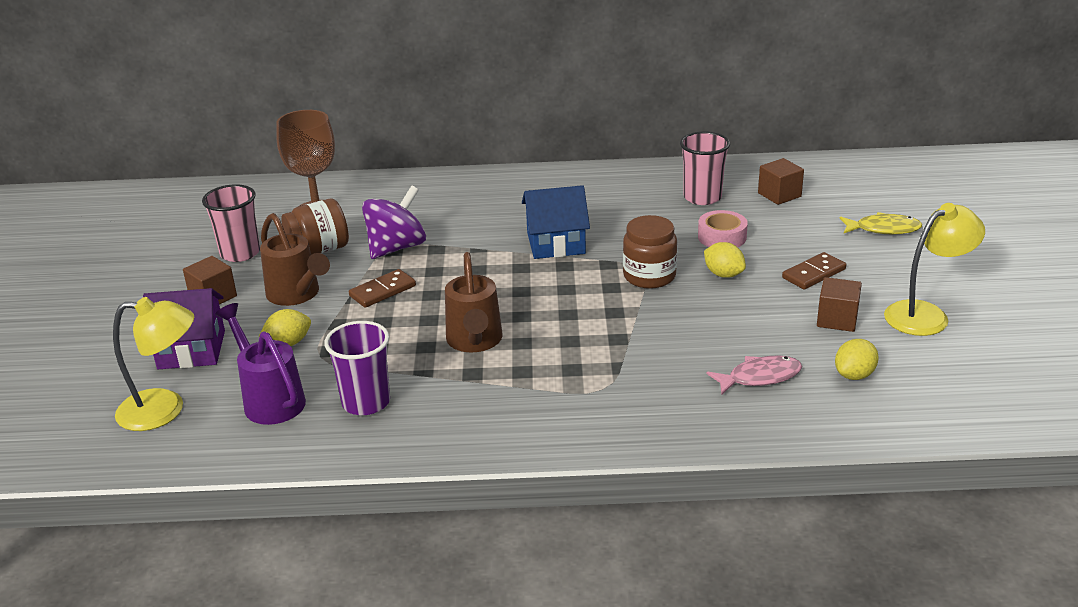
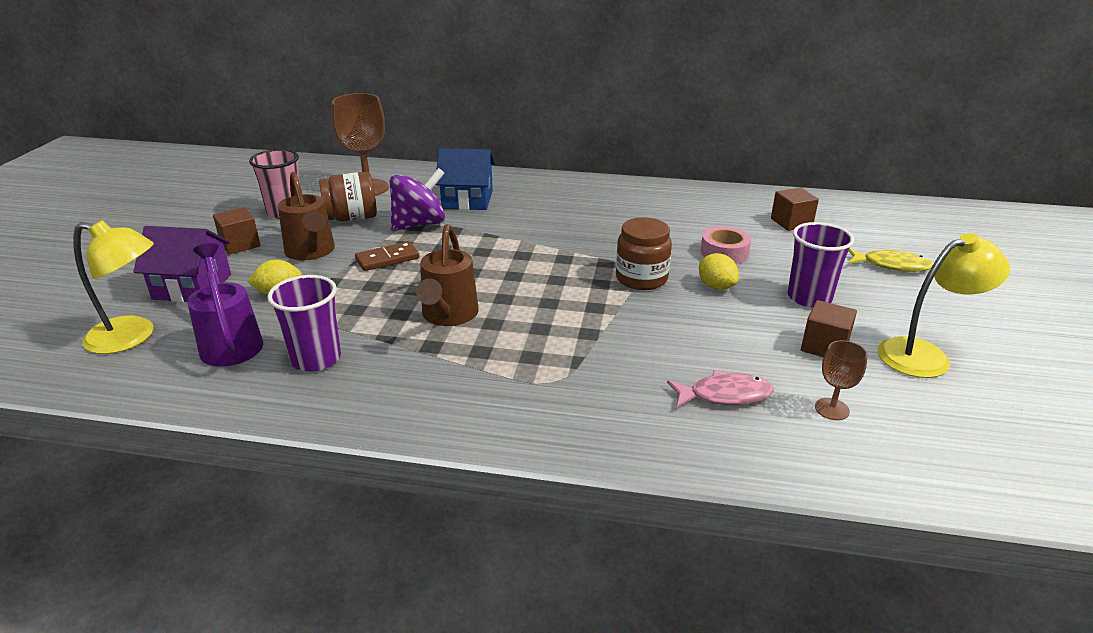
camera: 10 degrees right, 0 degrees up
(556, 243) = (564, 238): blue house -> blue house (467, 200)
(702, 197) = (716, 216): pink cup -> none
(813, 273) = (809, 297): brown domino -> purple cup
(854, 375) = (832, 409): yellow lemon -> brown goblet

